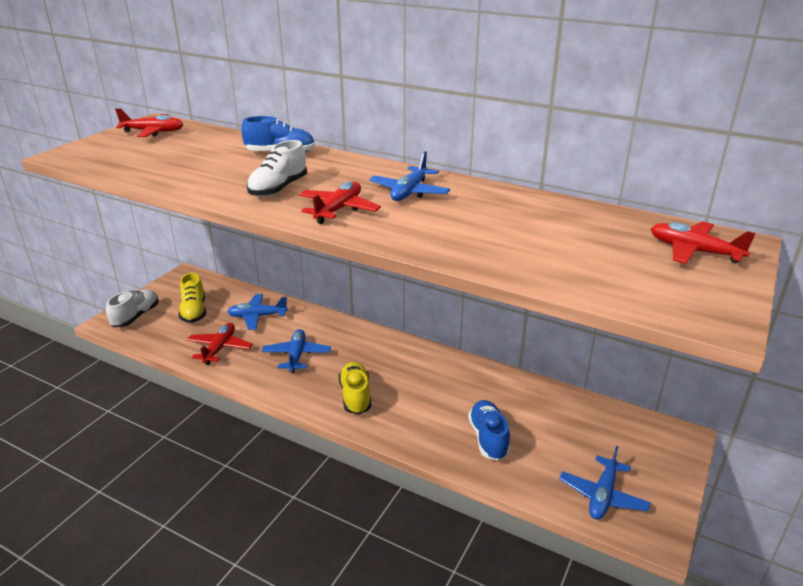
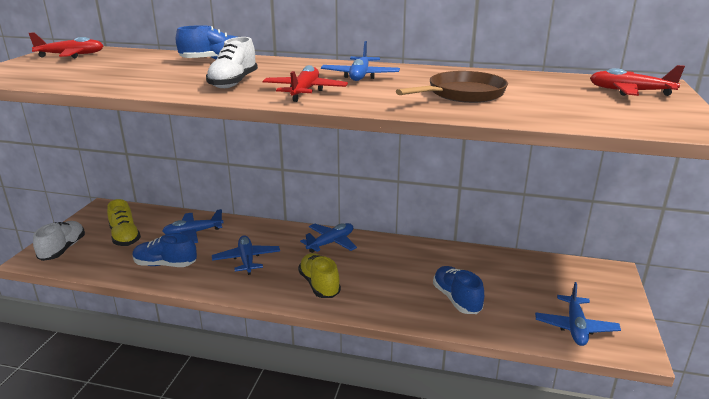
camera: 15 degrees left, 5 degrees down
(220, 348) = (165, 264): red plane -> blue shoe
(387, 349) = (331, 243): none -> blue plane
(497, 233) = (462, 94): none -> brown pan

